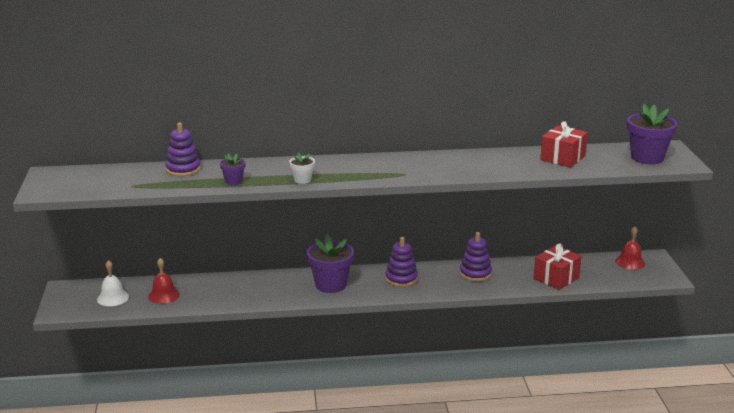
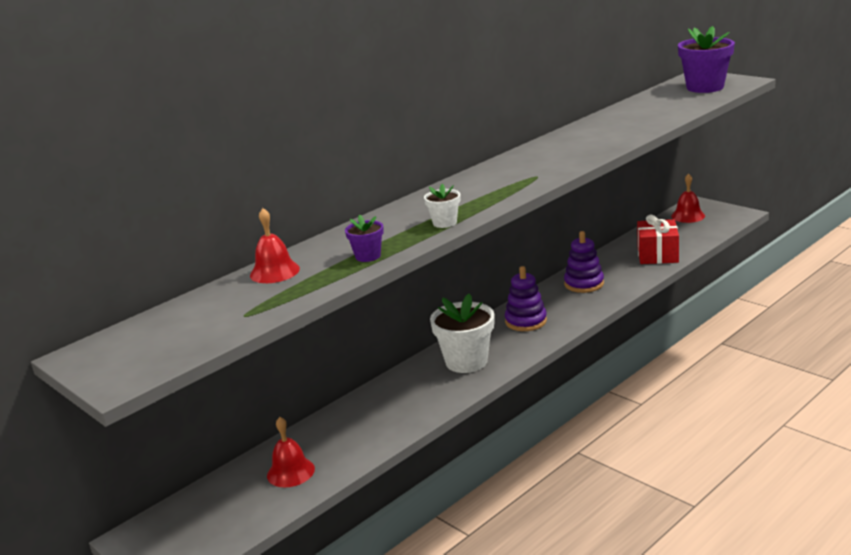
camera: 35 degrees left, 0 degrees up
(113, 298) = (226, 511): white bell -> none
(183, 169) = (274, 272): purple stacking toy -> red bell
(331, 285) = (466, 361): purple flower pot -> white flower pot
(562, 158) = (641, 112): red gift -> none

